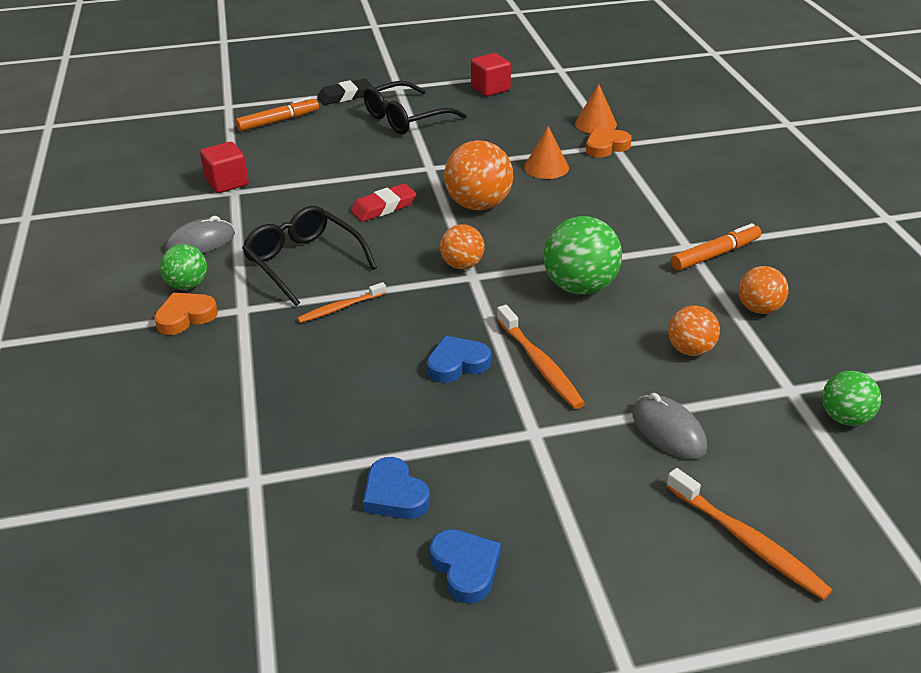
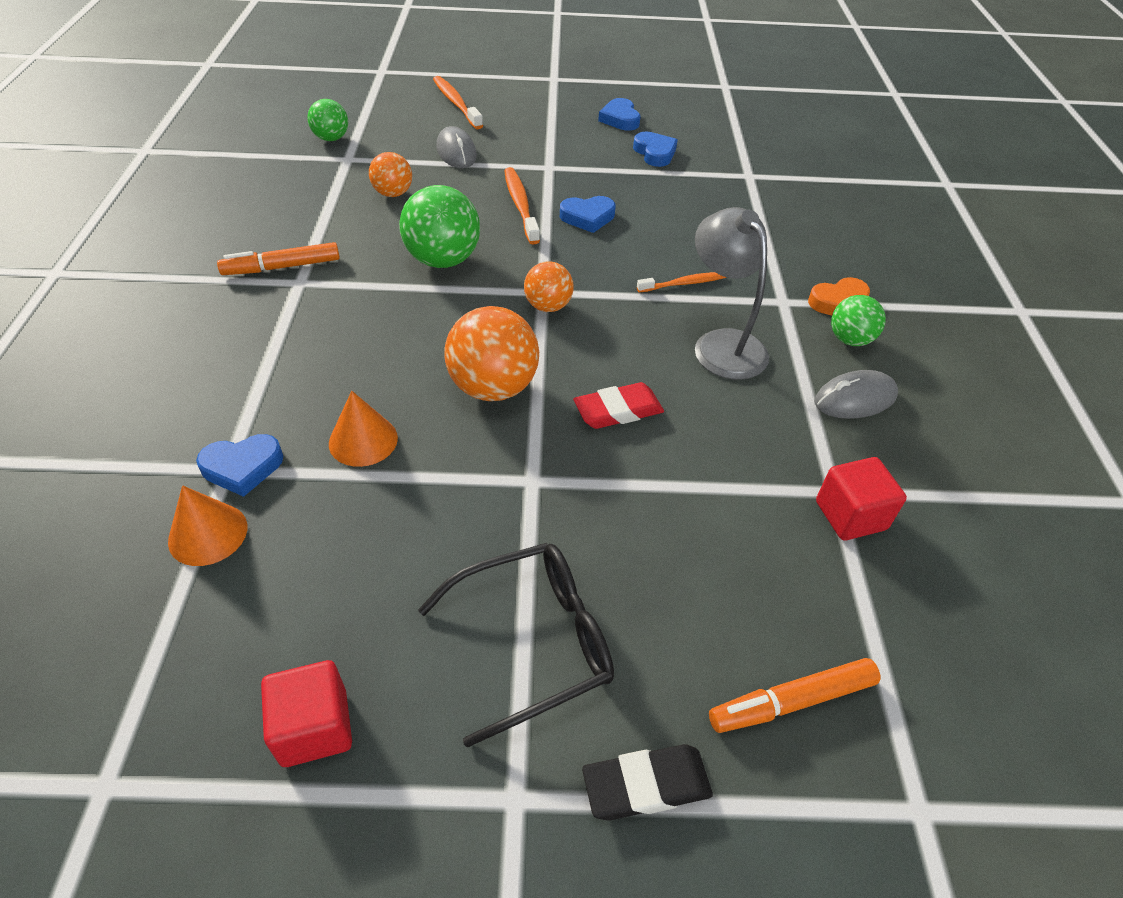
camera: 170 degrees left, 10 degrees up
(304, 262) = (722, 344): black glasses -> grey lamp
(606, 147) = (242, 467): orange heart -> blue heart
(759, 309) = (303, 212): orange ball -> none

